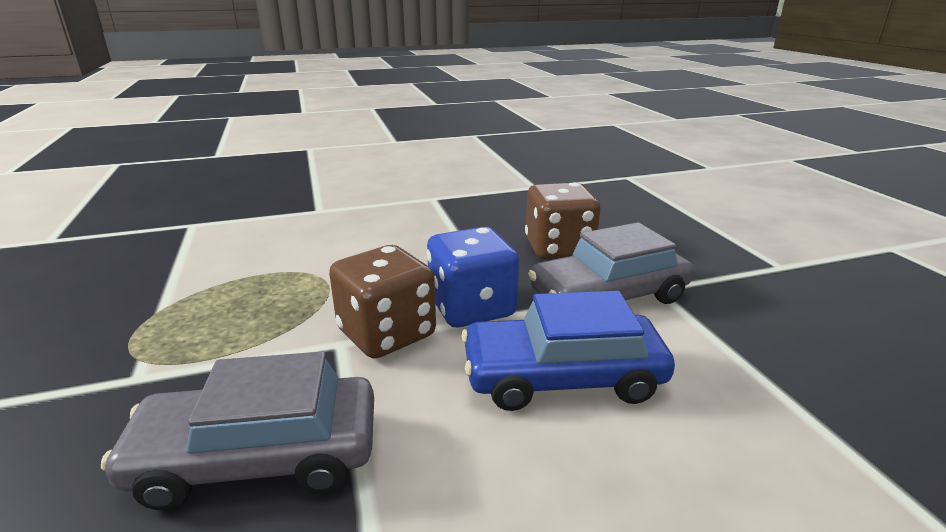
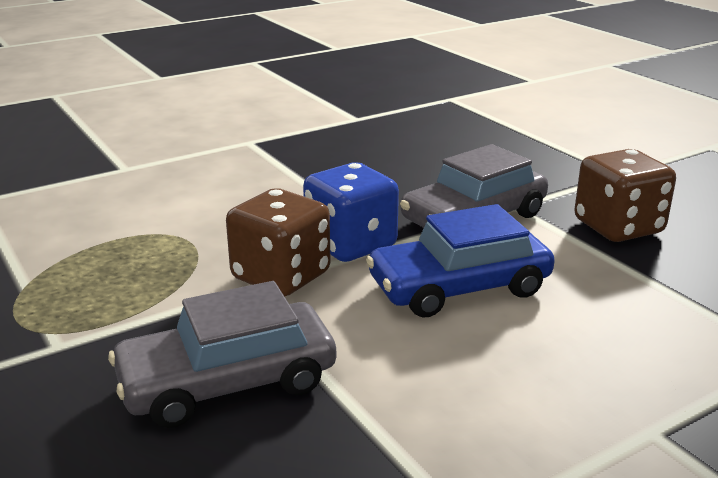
camera: 15 degrees left, 0 degrees up
(558, 248) = (409, 180): brown dice -> brown dice (618, 227)

